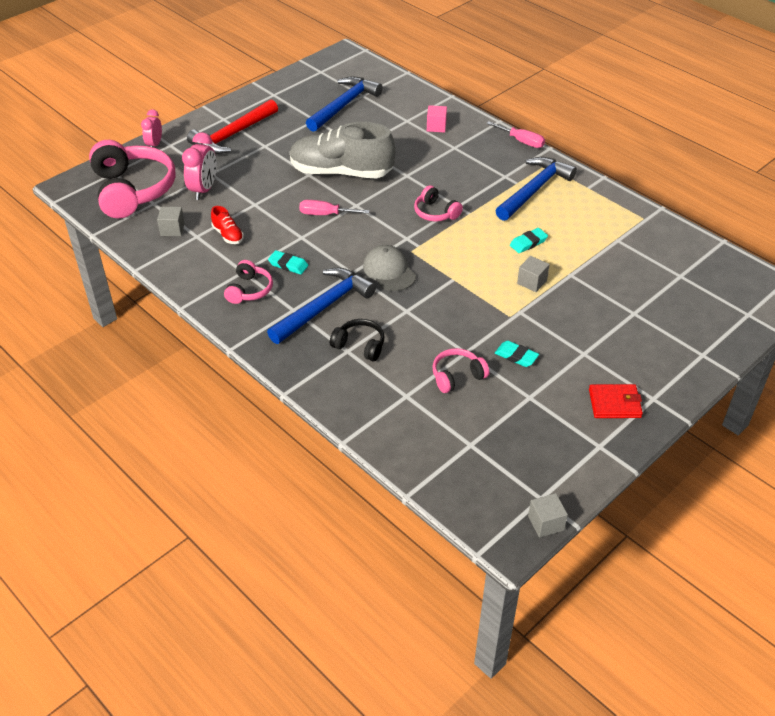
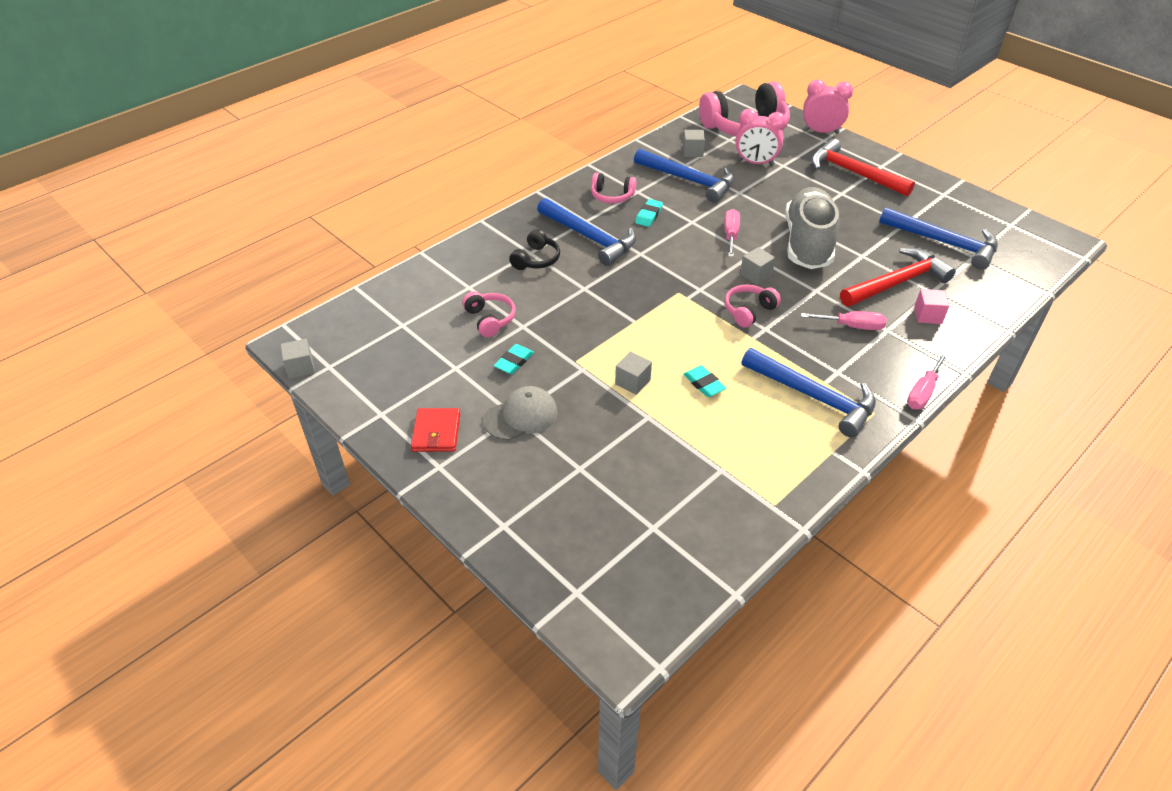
camera: 90 degrees right, 0 degrees up
(154, 145) = (821, 132): pink clock -> pink clock, size x1.56
(228, 235) = (689, 180): red shoe -> blue hammer
(385, 205) = (756, 274): none -> grey cube
(389, 271) = (644, 277): grey cap -> grey cap (521, 416)
(396, 134) = (897, 282): none -> red hammer
(451, 163) = (852, 326): none -> pink screwdriver

